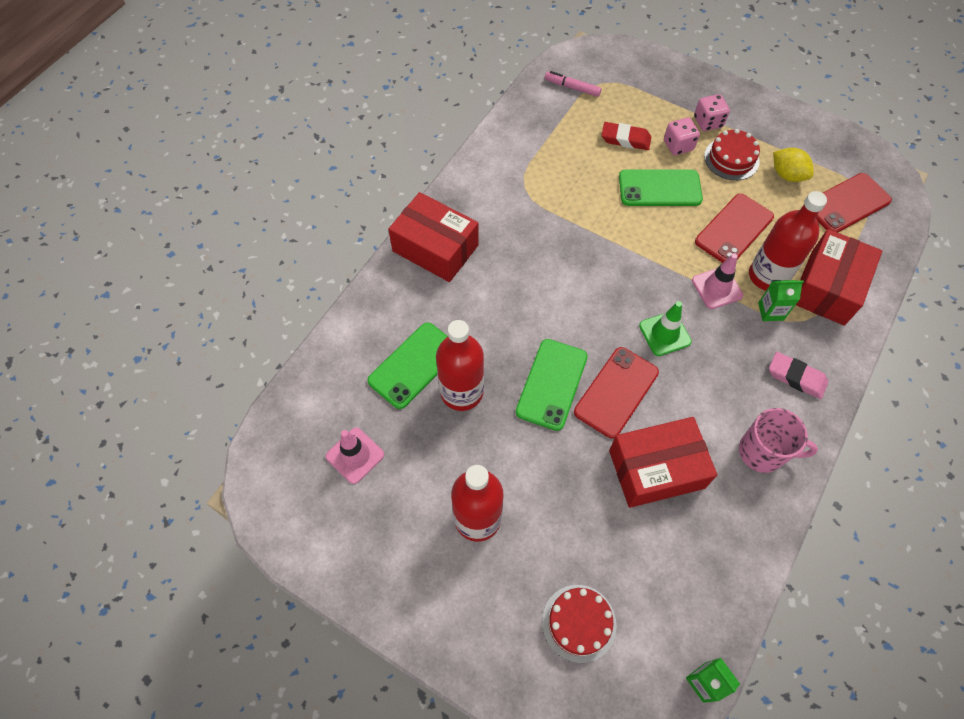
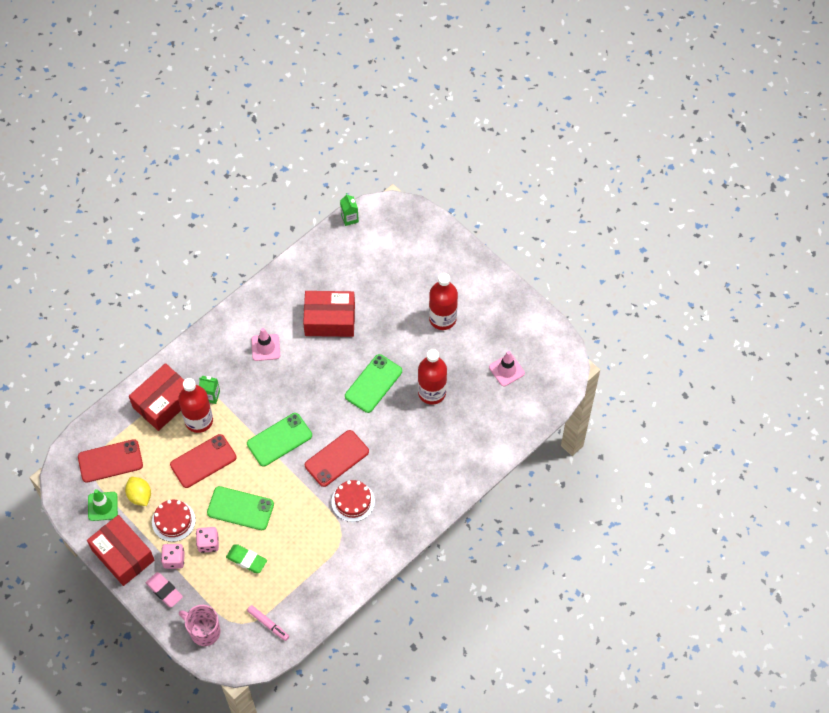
camera: 165 degrees left, 0 degrees up
(414, 365) = (458, 417): green phone -> green phone (279, 439)
(435, 248) = (422, 499): red box -> red box (123, 555)
(579, 623) = (403, 257): red cake -> red cake (353, 501)
(616, 392) = (335, 369): red phone -> red phone (337, 458)
(625, 139) = (246, 560): red eraser -> green eraser
(664, 334) = (288, 398): green traffic cone -> green traffic cone (102, 506)
(717, 288) = (238, 420): pink traffic cone -> pink traffic cone (265, 347)
(762, 452) = (263, 314): pink mug -> pink mug (204, 631)
(796, 377) = (219, 350): pink eraser -> pink eraser (164, 591)

